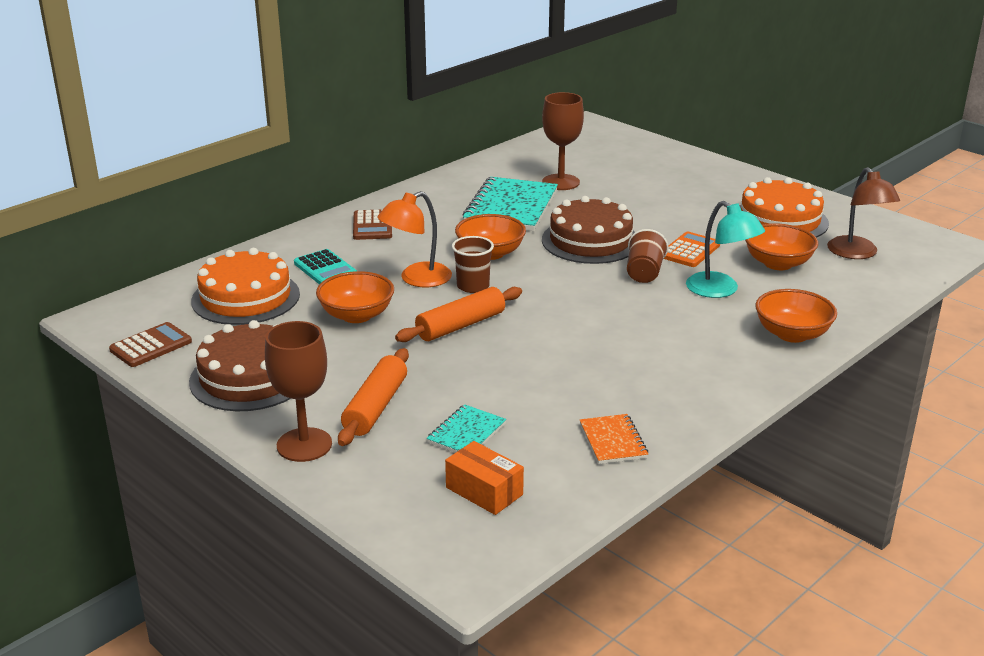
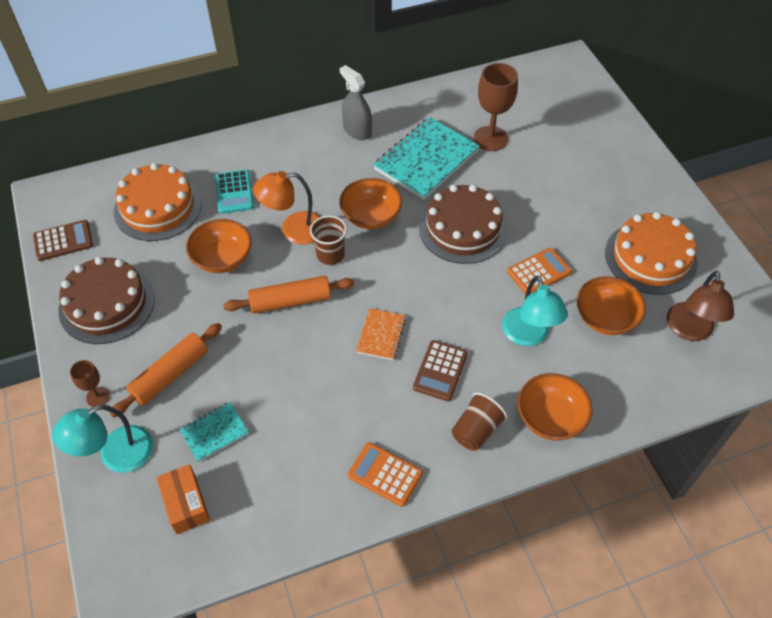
camera: 25 degrees right, 25 degrees up
(304, 445) = (98, 397): brown goblet -> brown goblet, size x0.53
(367, 480) = (116, 455): none -> turquoise lamp
(372, 226) = (302, 148): brown calculator -> brown calculator (440, 371)
(420, 203) = (357, 130): none -> grey spray bottle
(613, 441) = (314, 489): orange notebook -> orange notebook (381, 335)
(644, 273) = (479, 288): brown cup -> brown cup (476, 430)
(674, 411) = (385, 474): none -> orange calculator

